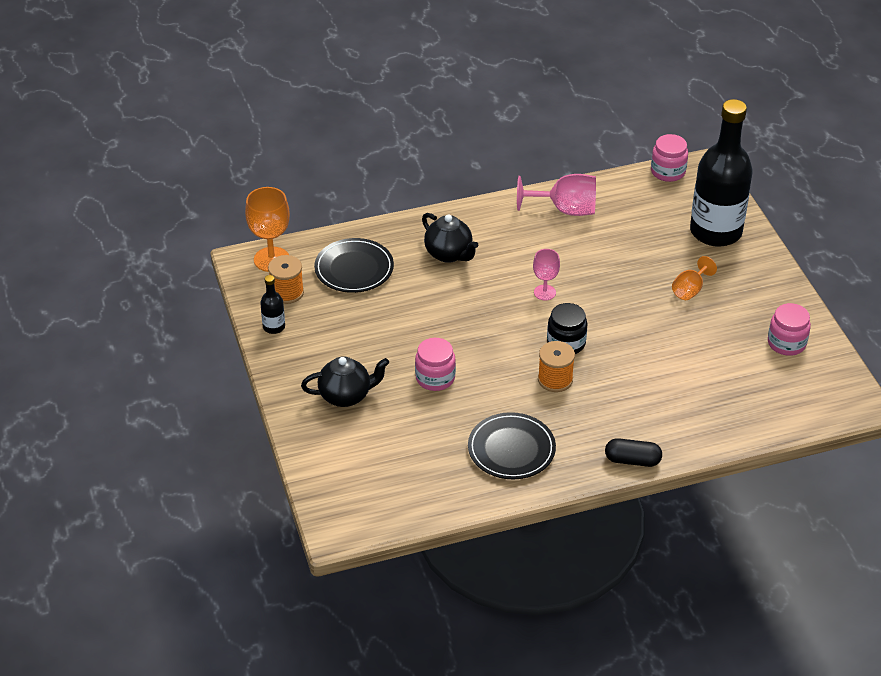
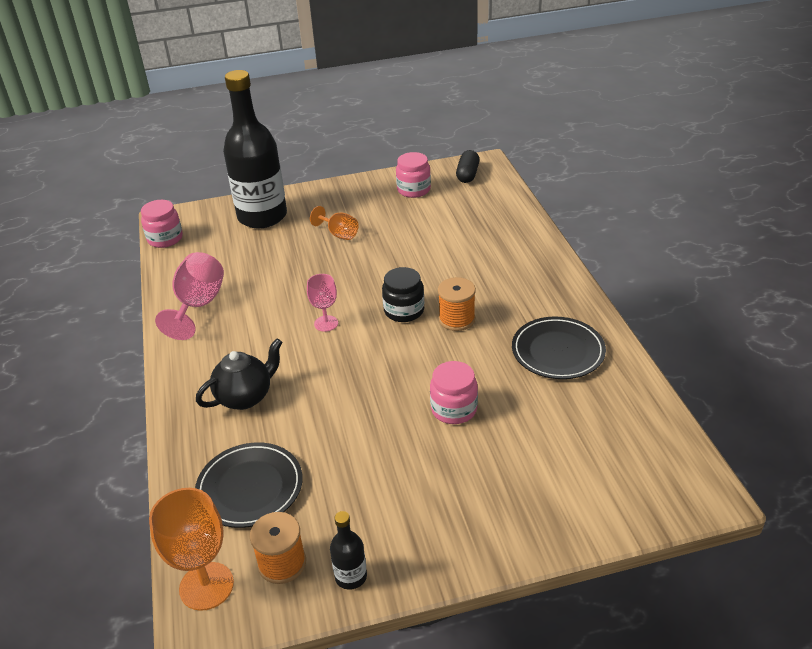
camera: 85 degrees left, 5 degrees down
(346, 396) = (485, 491): black teapot -> none
(632, 460) = (562, 275): black capsule -> black capsule (467, 174)

